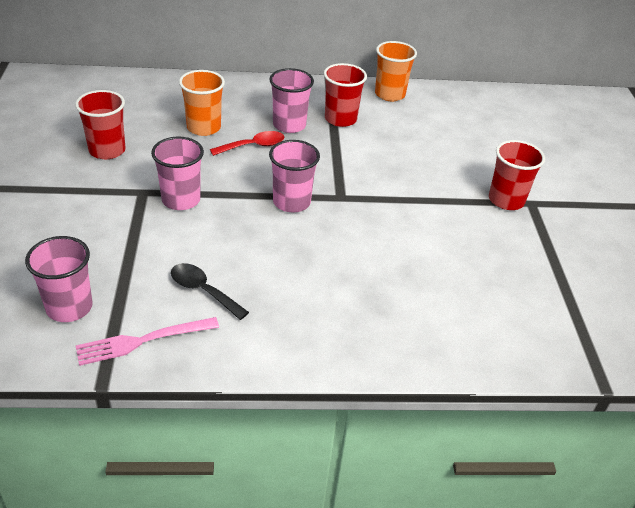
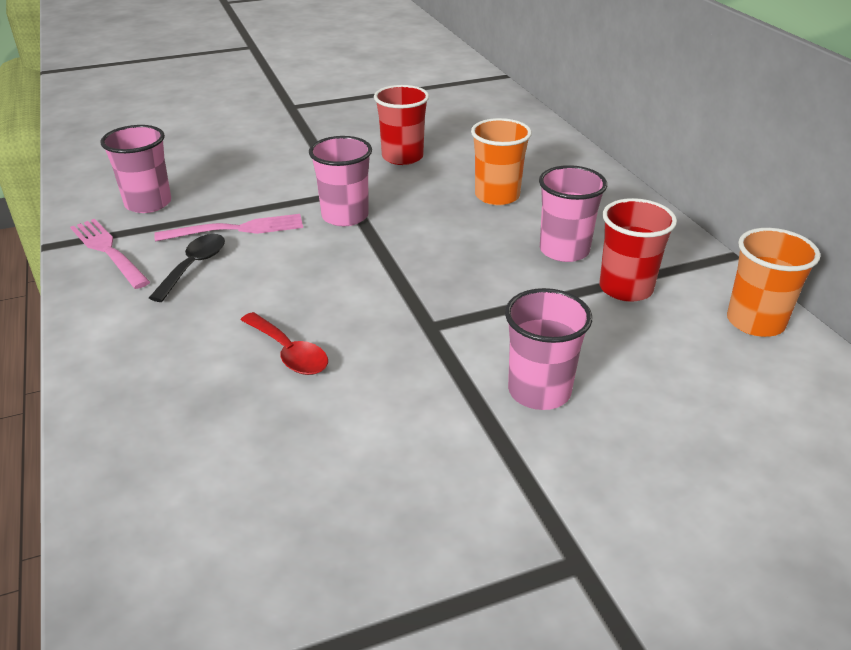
camera: 75 degrees right, 5 degrees down
(160, 258) = (237, 229): none -> pink fork
(253, 146) = (489, 236): red spoon -> red spoon (289, 353)
(291, 202) = (390, 288): pink cup -> pink cup (539, 391)
(506, 200) = (557, 520): red cup -> none

